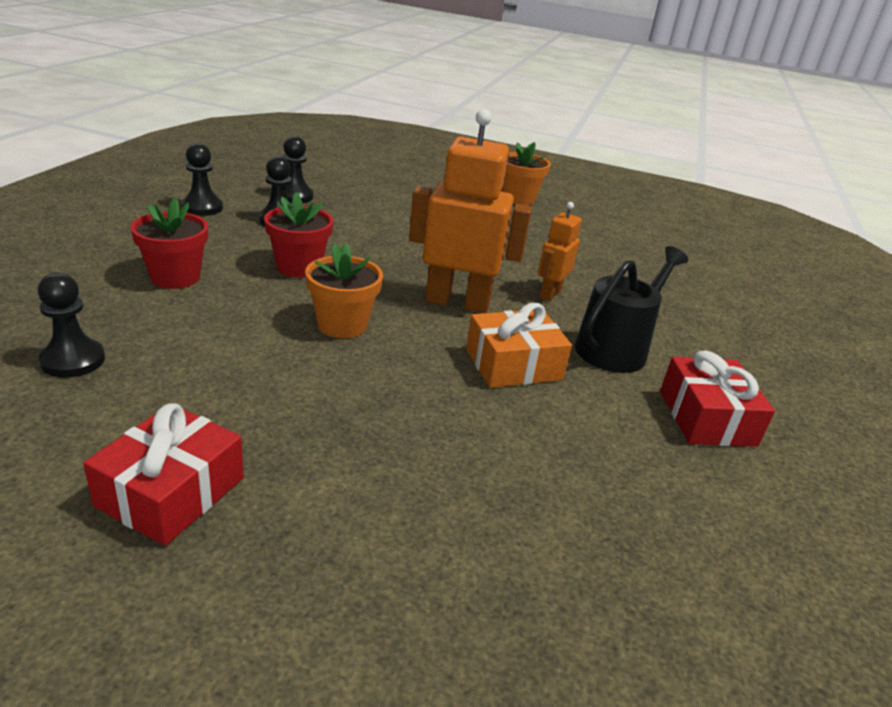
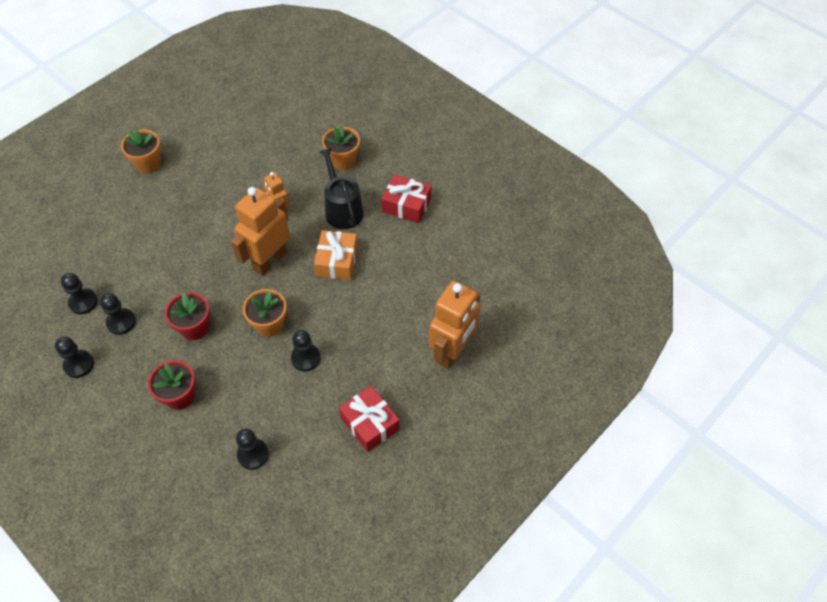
camera: 60 degrees left, 25 degrees up
(295, 374) = (306, 358): none -> black pawn
(425, 590) = (452, 351): none -> orange robot
(702, 329) = (343, 160): none -> orange flower pot

